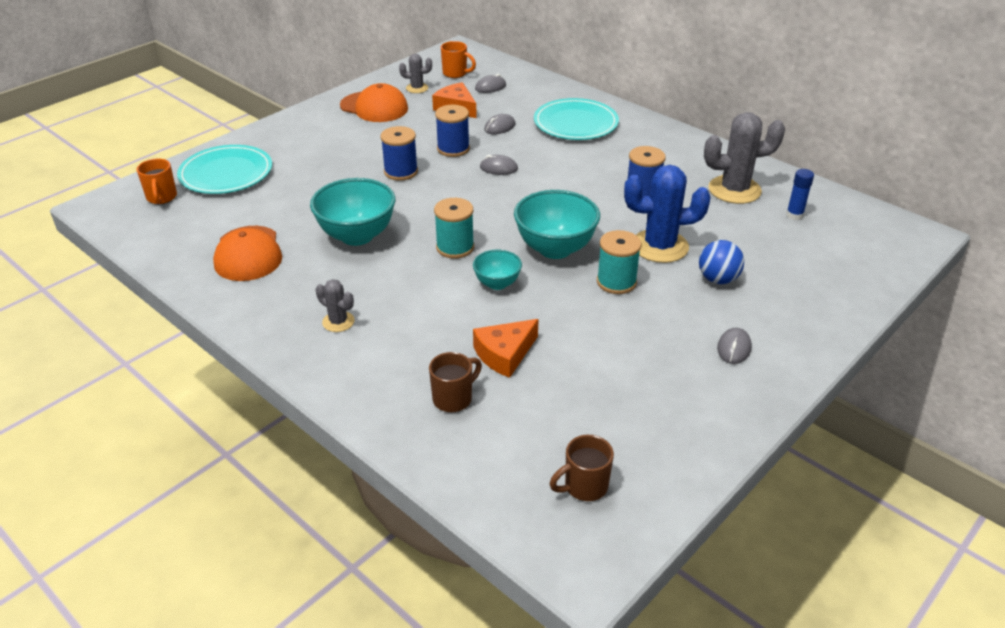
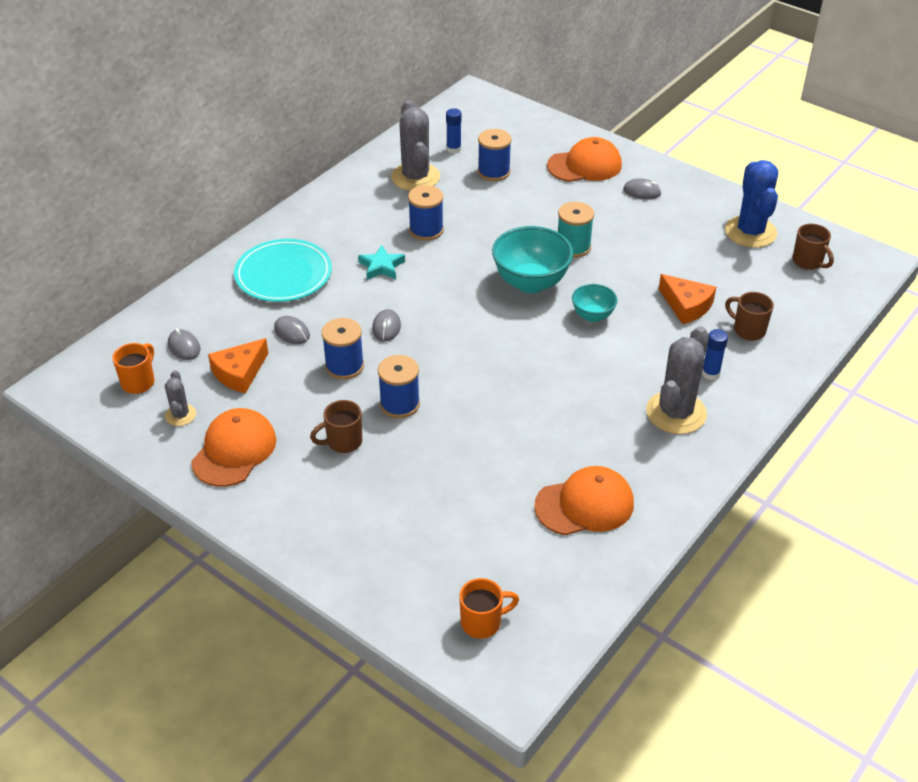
camera: 95 degrees left, 5 degrees up
(226, 173) = (416, 569): turquoise plate -> none
(338, 322) = (676, 413): grey cactus -> grey cactus, size x1.96
(357, 236) = (534, 421): turquoise bowl -> none
(367, 147) = (343, 442): none -> brown mug
(388, 355) = (710, 373): none -> blue glue stick
(455, 247) = (541, 347): turquoise spool -> none
(585, 168) = (381, 266): none -> turquoise star
(660, 246) = (515, 222): blue cactus -> blue cactus (750, 232)
(718, 279) = (556, 194): blue ball -> none
(755, 239) = (493, 172): none -> blue spool
(783, 306) = (584, 165): none -> orange cap

